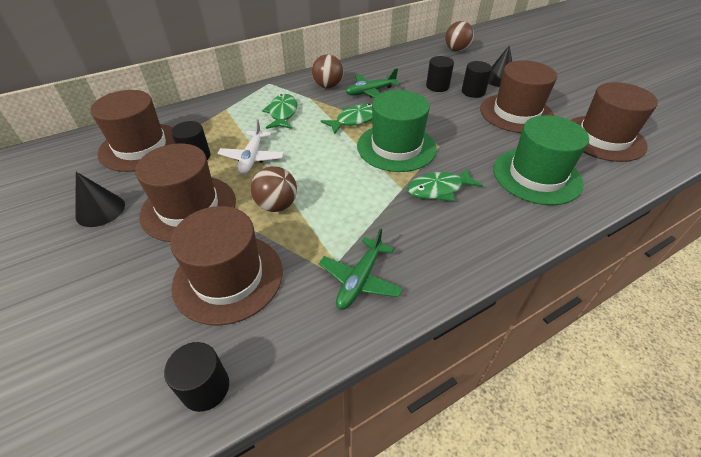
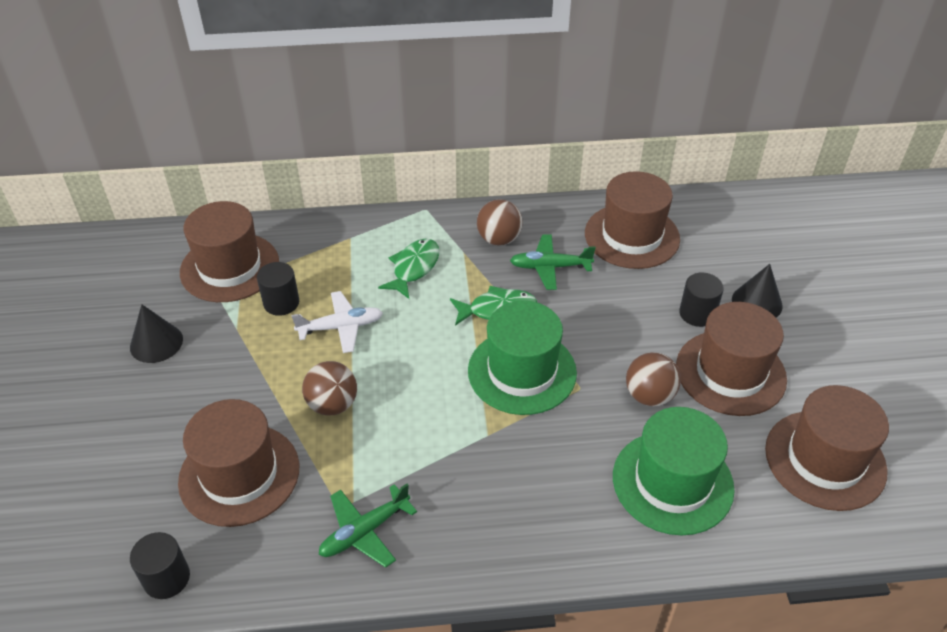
camera: 25 degrees right, 0 degrees up
(189, 207) = (241, 372): brown hat -> brown hat (632, 236)
(252, 158) = (341, 327): white plane -> white plane turned 135 degrees counterclockwise
(437, 86) = (652, 287): black cylinder -> none
(439, 189) = (530, 453): green fish -> none
(456, 50) = (735, 224): brown ball -> brown ball (649, 396)

